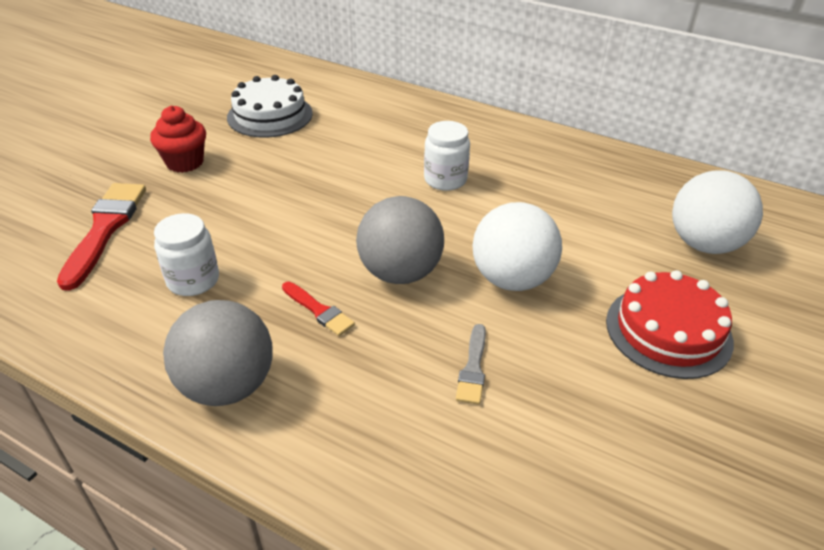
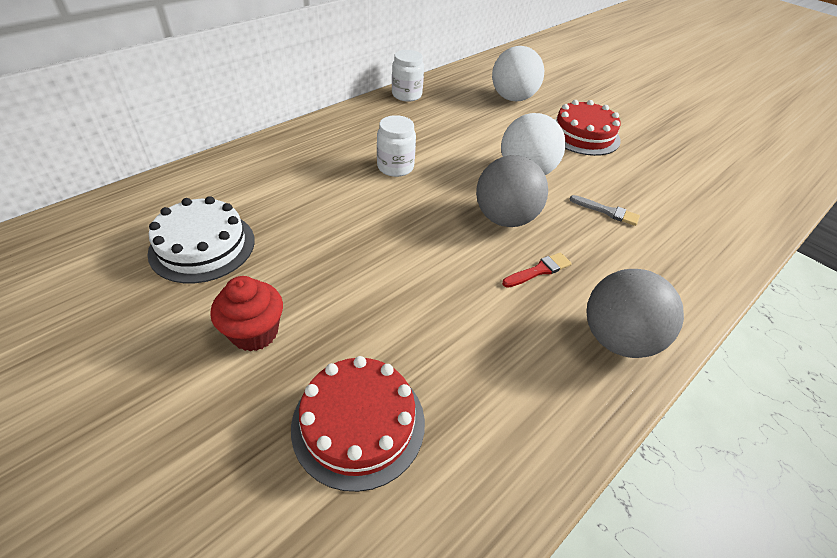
camera: 75 degrees left, 5 degrees up
(105, 229) = (358, 423): red brush -> red cake
(193, 280) = (479, 347): white jar -> white jar (406, 95)

